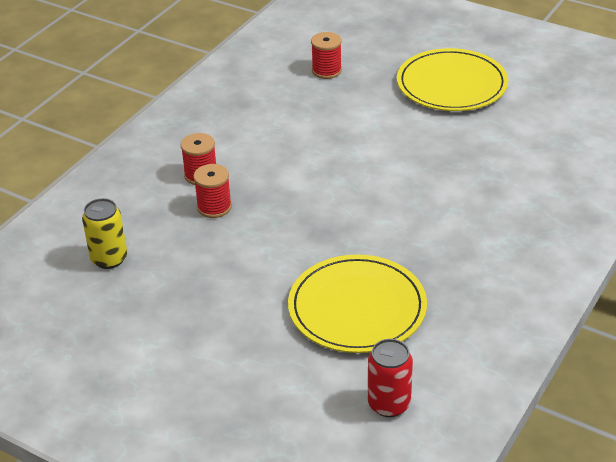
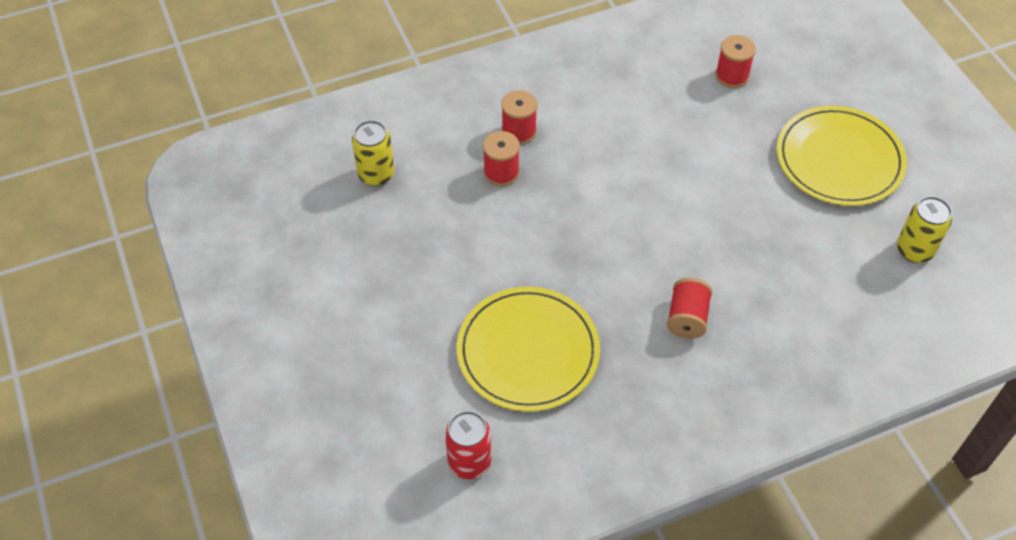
camera: 35 degrees right, 15 degrees up
(450, 225) = (687, 318): none -> red spool
(554, 111) = (914, 250): none -> yellow can

